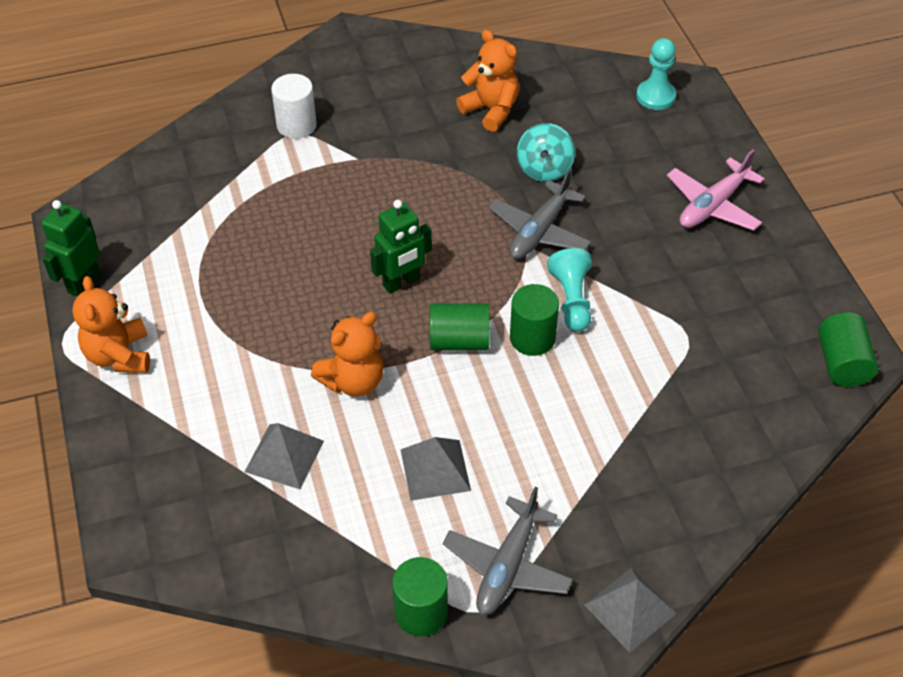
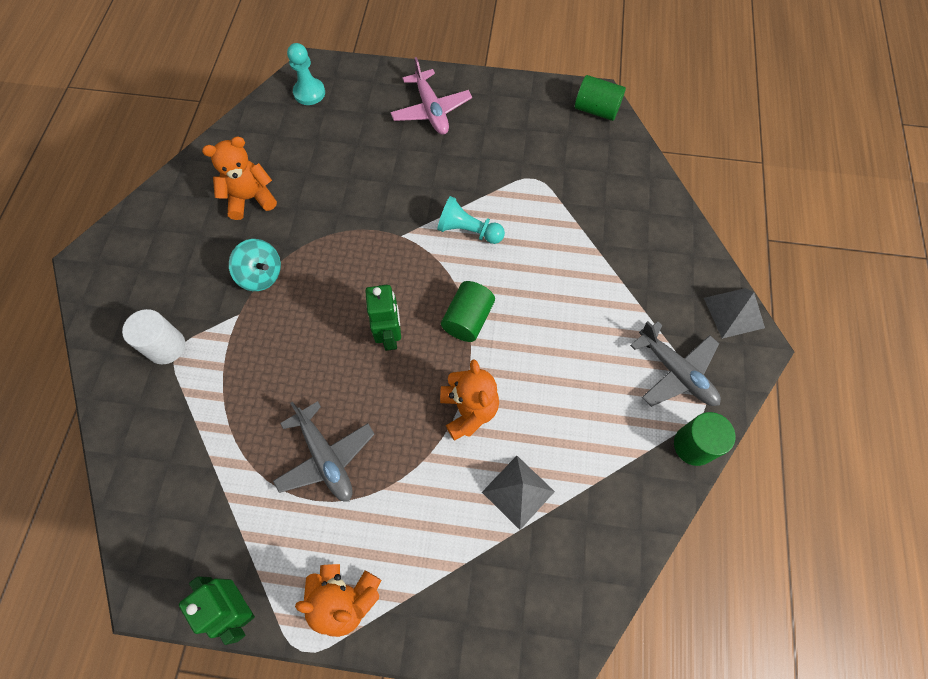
camera: 65 degrees left, 15 degrees up
(435, 470) = (577, 385): grey pyramid -> none
(532, 338) = (489, 270): green cylinder -> none
(539, 231) = (393, 221): grey plane -> grey plane (325, 457)
(544, 169) = (334, 191): turquoise spinning top -> turquoise spinning top (261, 275)

